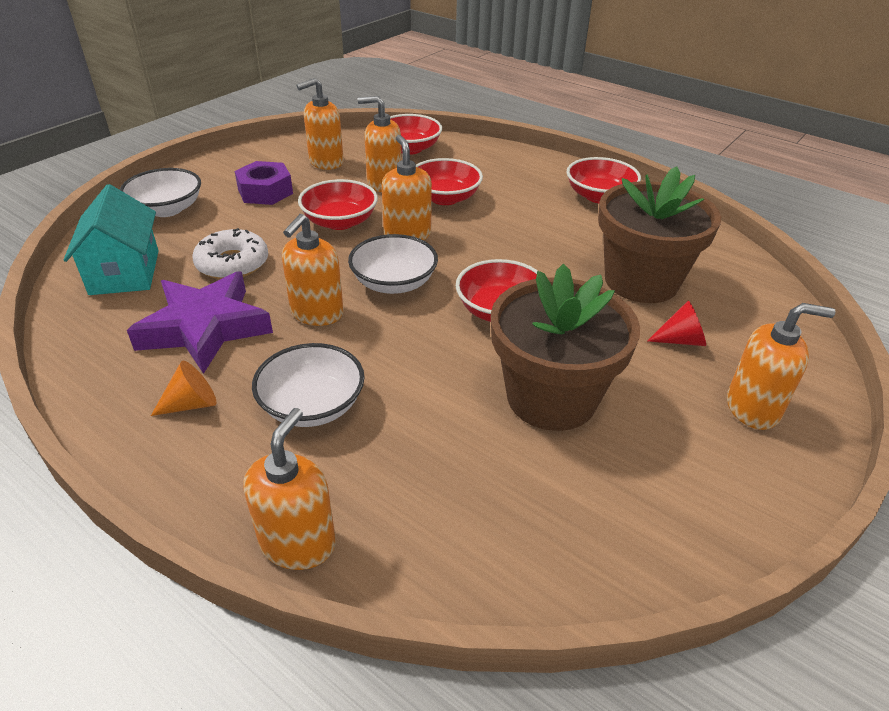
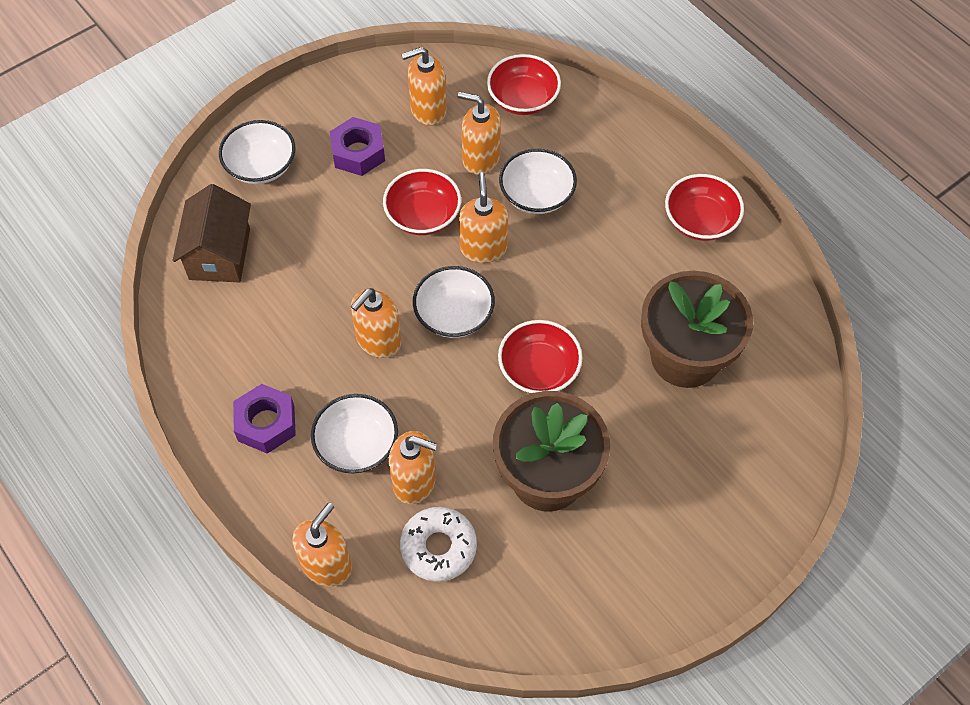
camera: 15 degrees right, 20 degrees up
(125, 272) = (220, 254): turquoise house -> brown house
(192, 404) = (266, 423): orange cone -> purple nut
(205, 328) = (283, 340): purple star -> none
(232, 263) = (314, 260): white donut -> white donut (438, 547)
(445, 198) = (537, 195): red bowl -> white bowl
(681, 340) = (686, 437): red cone -> none
(752, 408) = (708, 523): orange soap dispenser -> orange soap dispenser (415, 481)

